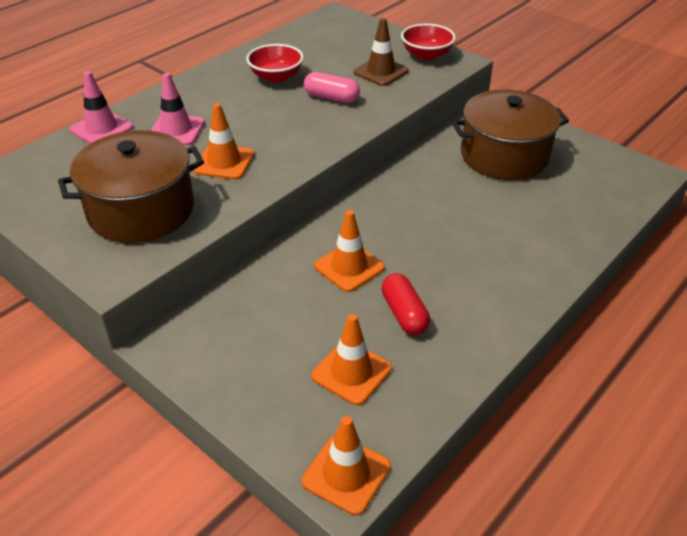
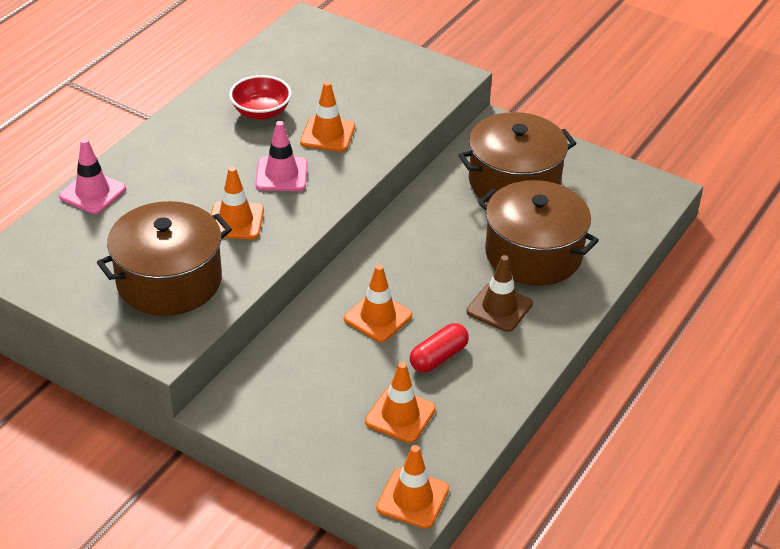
camera: 10 degrees left, 0 degrees up
(176, 130) = (173, 188): pink traffic cone -> pink traffic cone (281, 174)
(331, 98) = (327, 134): pink capsule -> orange traffic cone
(381, 72) = (374, 97): brown traffic cone -> brown traffic cone (499, 308)
(404, 313) = (438, 357): red capsule -> red capsule turned 75 degrees clockwise
(426, 55) = (419, 71): red bowl -> none
(516, 221) = (533, 254): none -> brown pot

